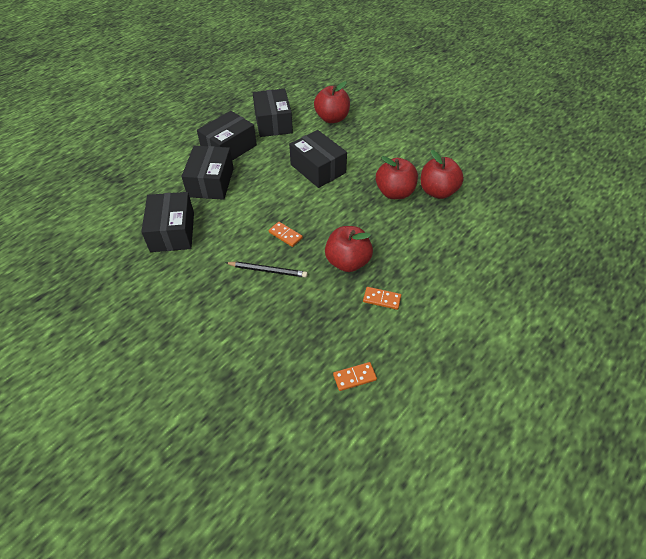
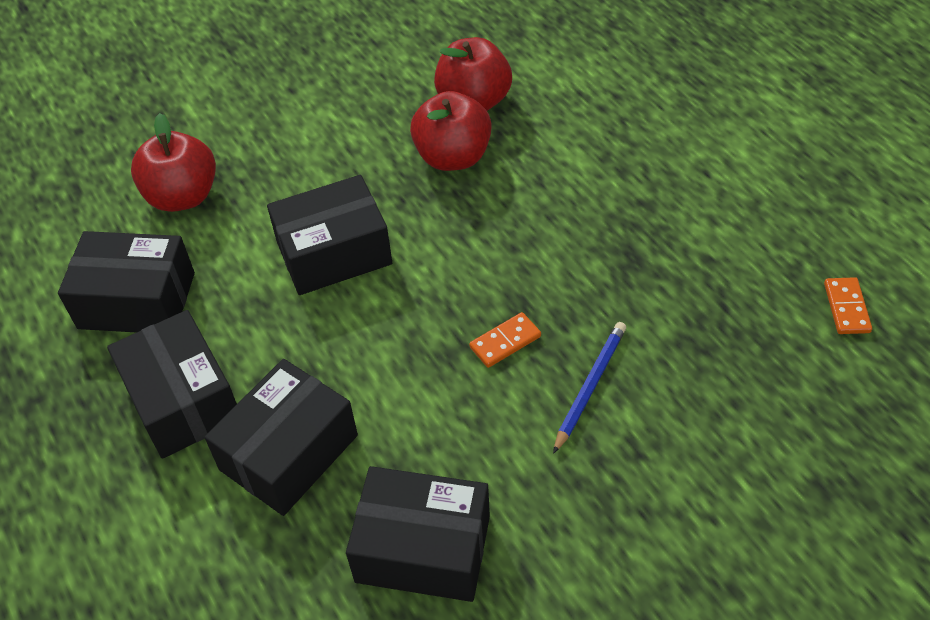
camera: 70 degrees left, 0 degrees up
(211, 182) = (289, 452): black box -> black box turned 75 degrees counterclockwise
(268, 270) = (589, 386): black pencil -> blue pencil
(347, 262) = (602, 262): red apple -> none
(381, 299) = (698, 237): orange domino -> none

